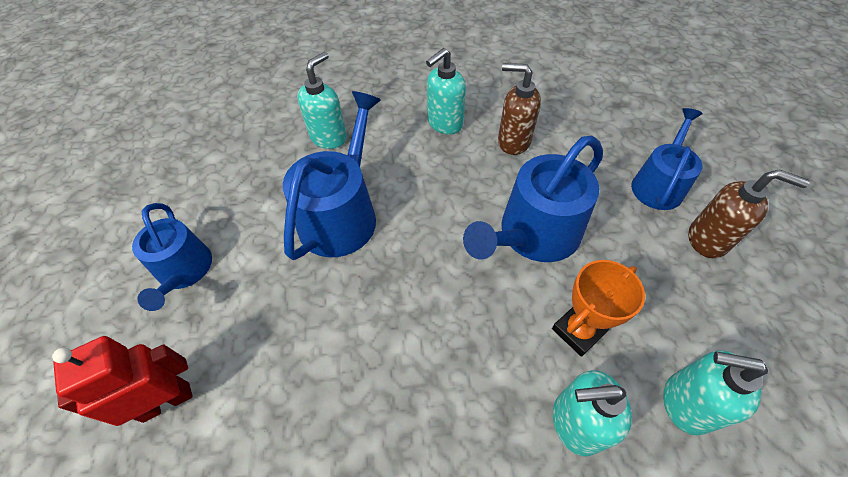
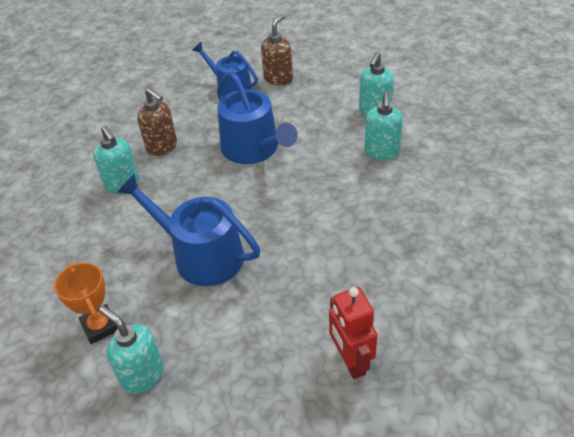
camera: 80 degrees left, 10 degrees down
(184, 271) = (231, 369): blue watering can -> none
(329, 137) = (102, 266): turquoise soap dispenser -> turquoise soap dispenser (142, 375)
(513, 141) = (162, 147): brown soap dispenser -> brown soap dispenser turned 75 degrees counterclockwise
(578, 331) = (328, 141): orange trophy -> orange trophy (100, 326)

